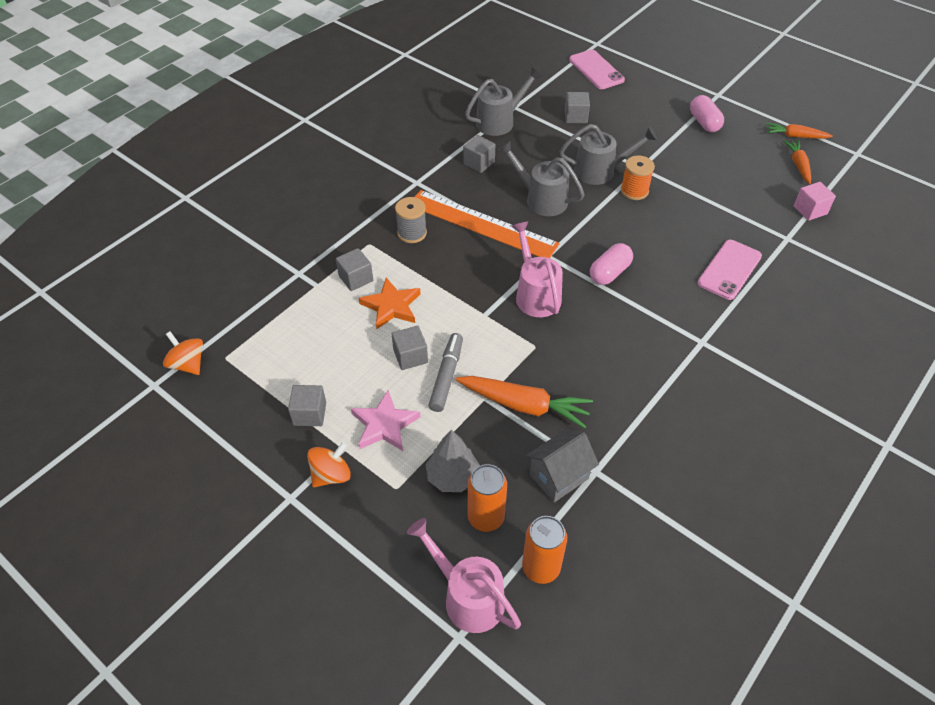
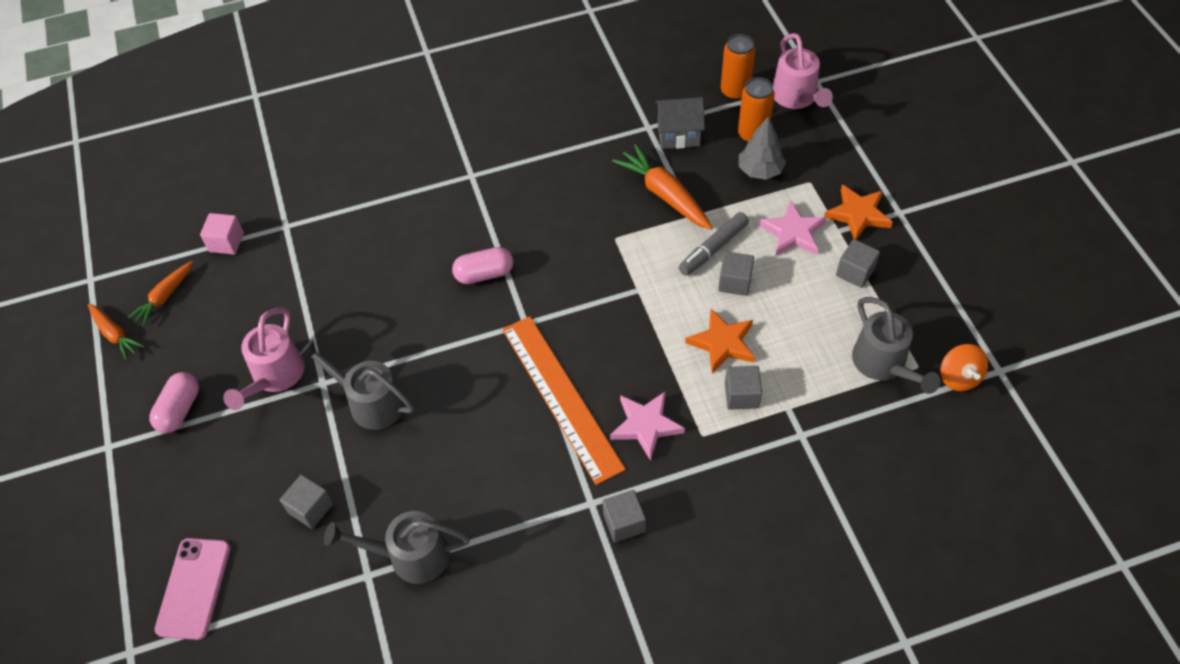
camera: 145 degrees left, 5 degrees up
(331, 475) = (858, 214): orange spinning top -> orange star
(412, 233) = (645, 425): grey spool -> pink star
(479, 163) = (494, 493): grey cube -> grey cube (624, 523)
(535, 294) = (573, 287): pink watering can -> pink watering can (274, 377)
(540, 199) = (470, 398): grey watering can -> grey watering can (884, 365)
(634, 191) = (363, 355): orange spool -> none
(729, 270) = (374, 223): pink phone -> none

